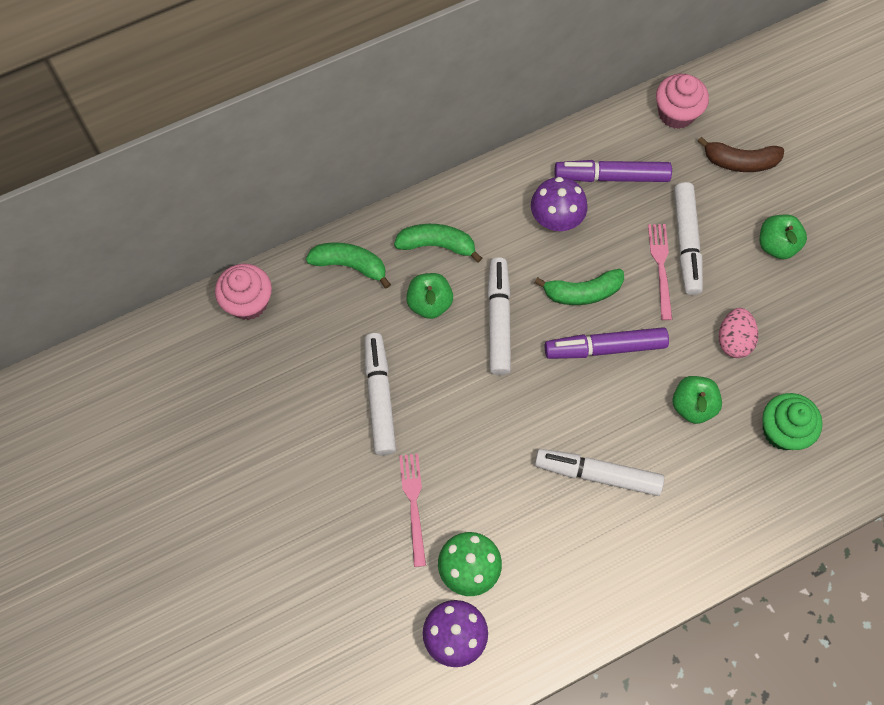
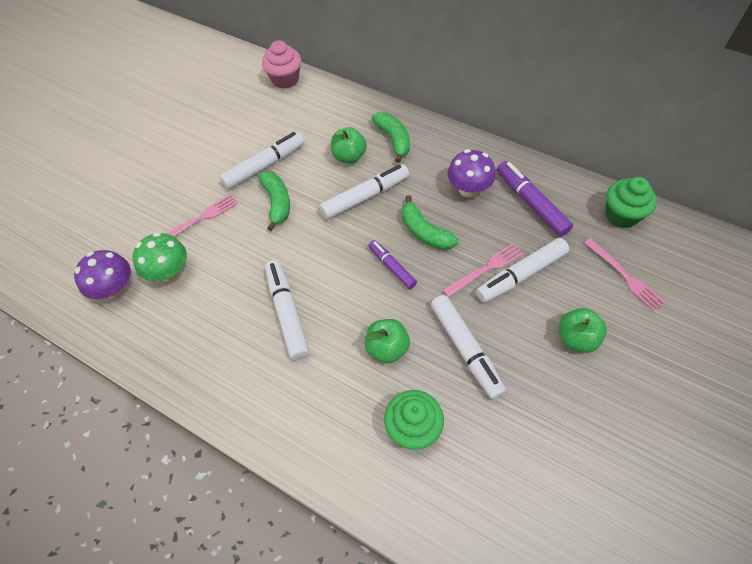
camera: 60 degrees right, 10 degrees down
(350, 265) = (345, 108): green banana -> green banana (277, 202)
(605, 347) = (392, 267): purple marker -> purple marker, size x0.62
(676, 113) = (621, 215): pink cupcake -> green cupcake
(733, 340) = (465, 349): pink egg -> white marker
(740, 162) = (624, 276): brown banana -> pink fork

